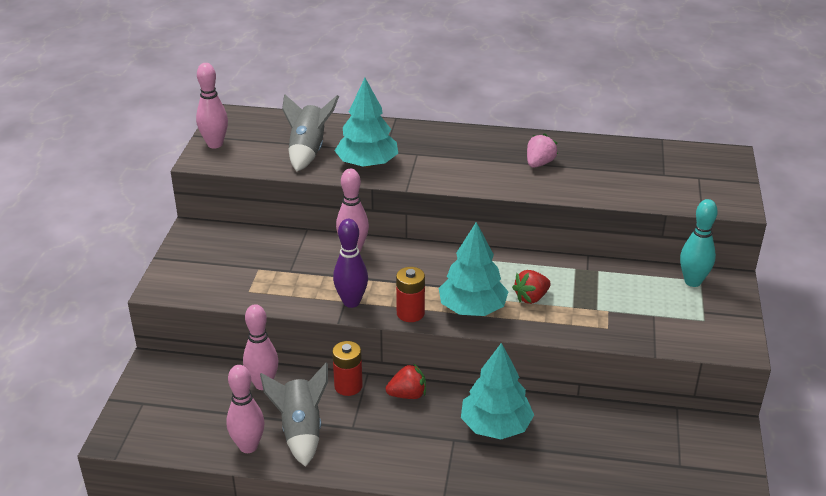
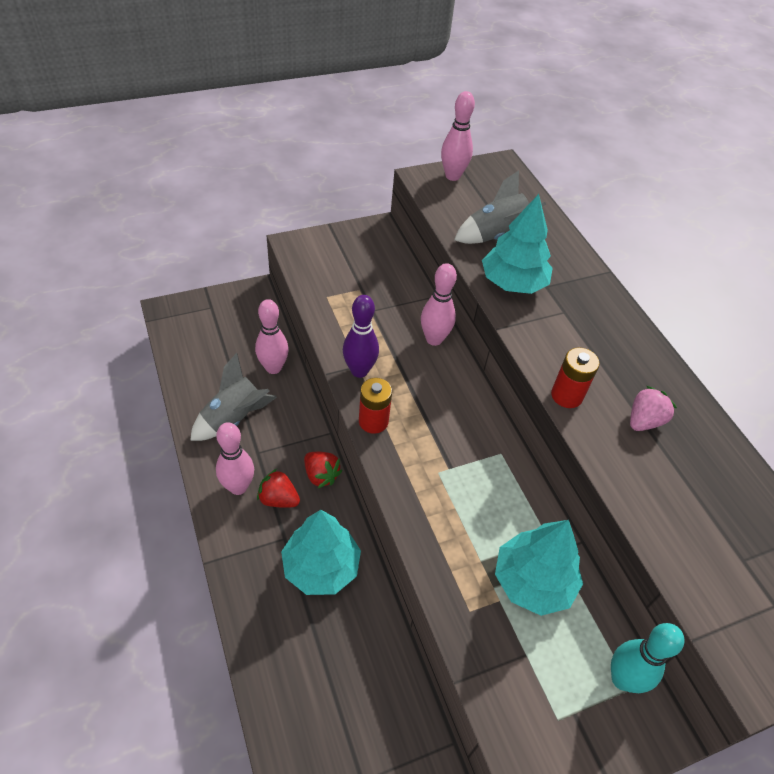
camera: 55 degrees right, 15 degrees up
(248, 446) = (198, 392): pink bowling pin -> pink bowling pin (238, 487)
(348, 386) = (305, 426): red battery -> red battery (566, 395)
(472, 308) = (414, 469): turquoise tree -> turquoise tree (532, 581)
(531, 298) = (468, 514): red strawberry -> red strawberry (278, 499)
(539, 163) = (643, 421): pink strawberry -> pink strawberry turned 45 degrees counterclockwise

